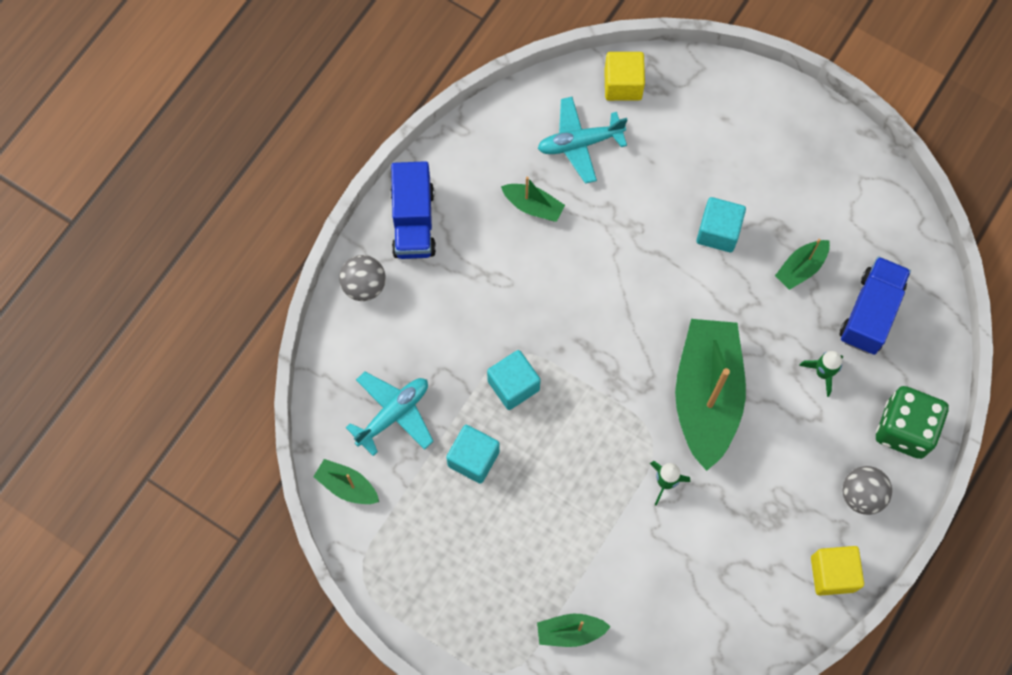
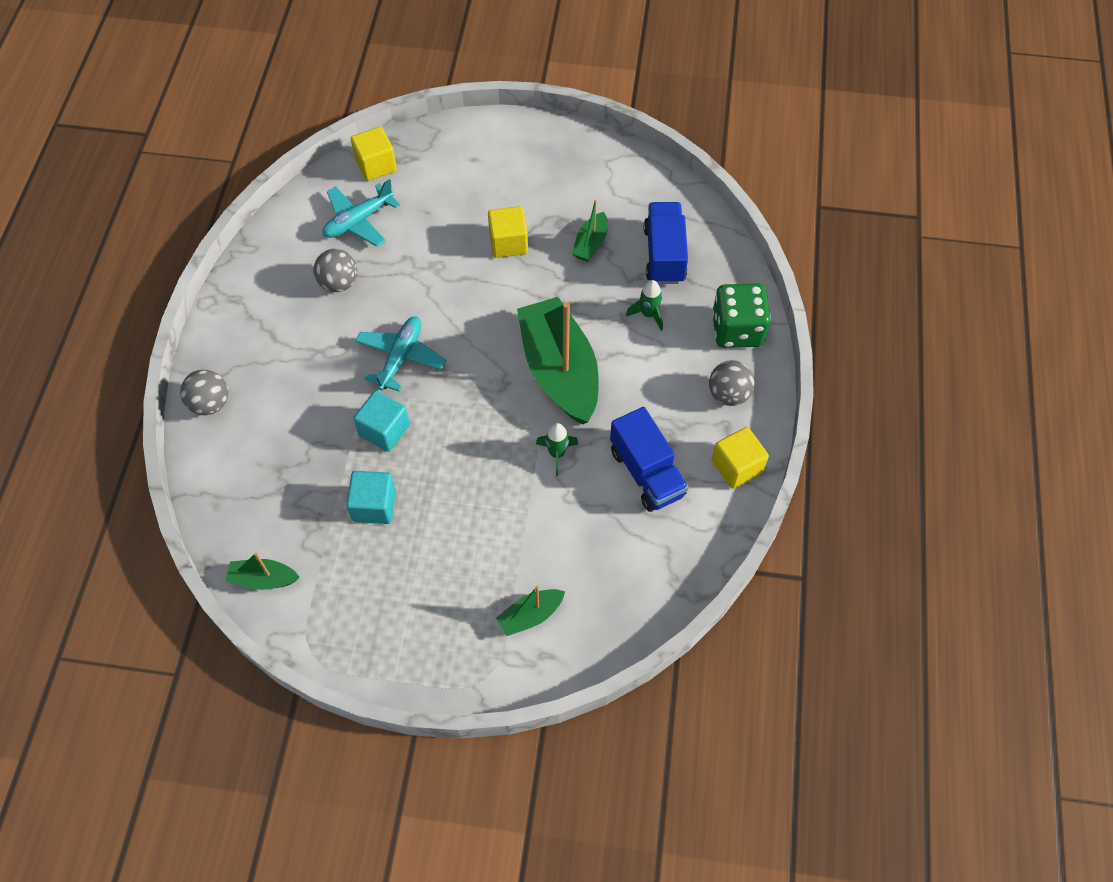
camera: 25 degrees left, 10 degrees down
(393, 414) = (282, 499): turquoise plane -> turquoise plane (401, 357)
(413, 222) = (235, 335): blue truck -> blue truck (646, 473)
(533, 206) = (339, 283): green boat -> grey ball
(718, 232) = (508, 243): turquoise cube -> yellow cube

